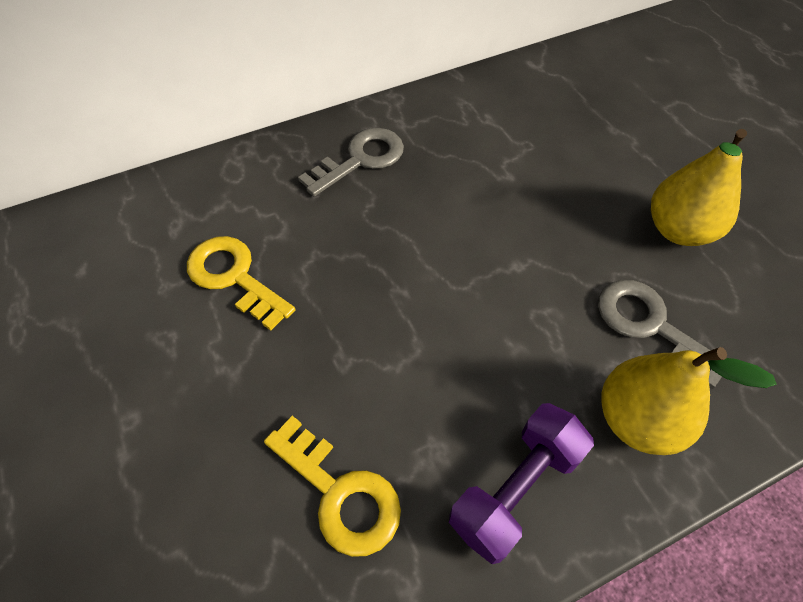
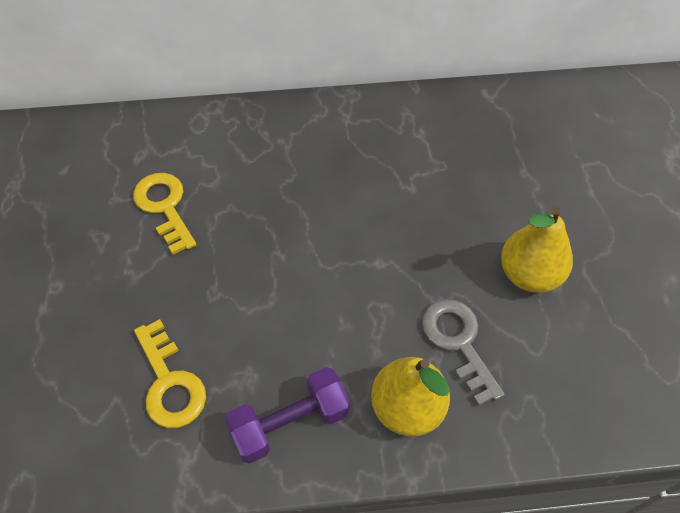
camera: 20 degrees right, 0 degrees up
(360, 159) = (299, 140): grey key -> none

